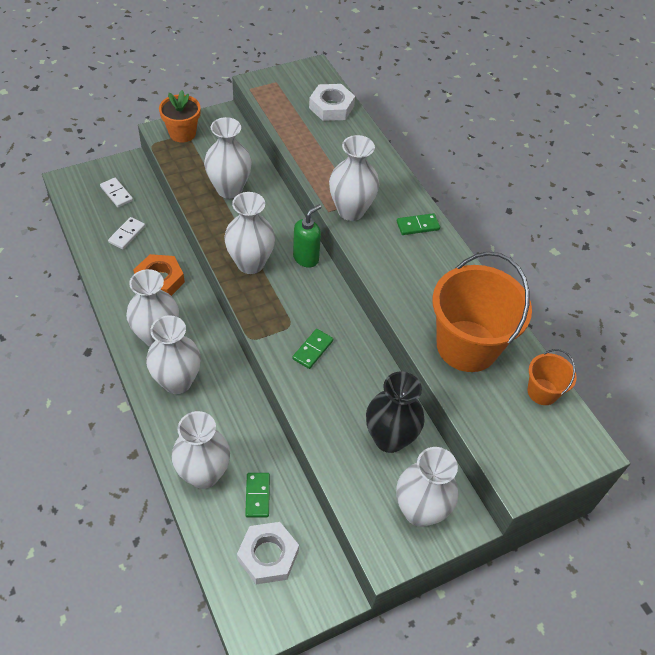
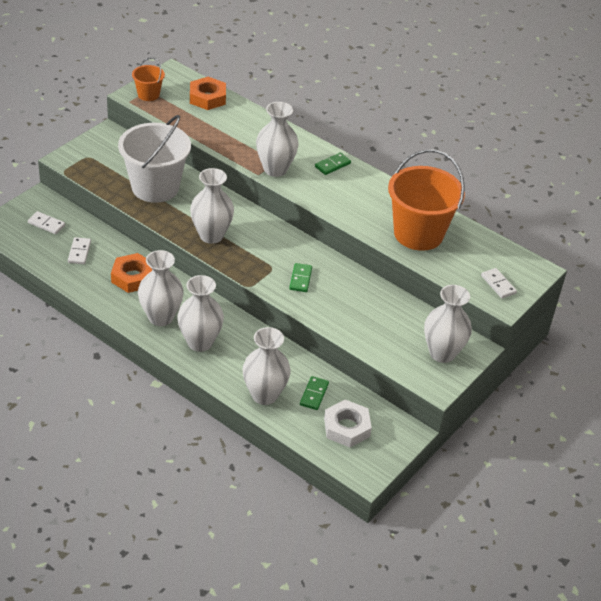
camera: 25 degrees left, 10 degrees down
(182, 133) = (83, 156): orange flower pot -> none
(229, 189) = (155, 187): white vase -> white bucket
(257, 496) = (314, 394): green domino -> green domino turned 45 degrees clockwise
(306, 258) = (252, 219): green soap dispenser -> none
(331, 107) = (207, 98): white nut -> orange nut
(389, 438) = (393, 317): black vase -> none
(528, 452) = (498, 284): none -> white domino
(542, 392) = (486, 246): orange bucket -> orange bucket (148, 94)

